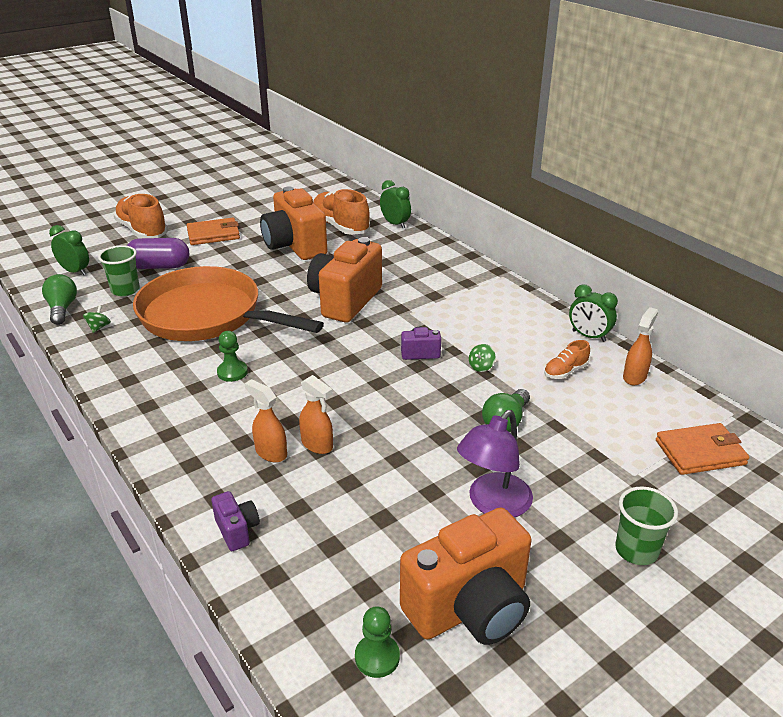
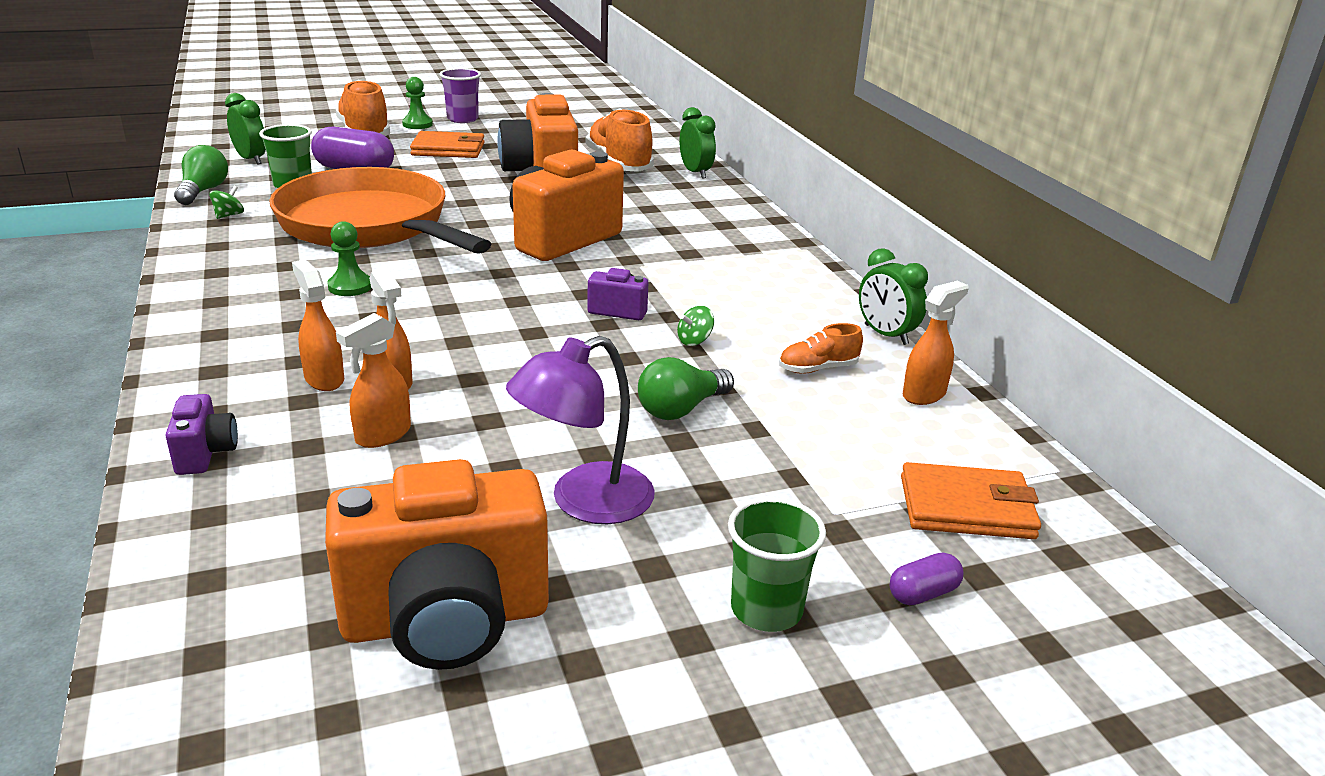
camera: 15 degrees right, 5 degrees down
(203, 203) = (462, 119): none -> purple cup
(340, 487) = (382, 435): none -> orange spray bottle
(377, 657) = (262, 647): green pawn -> green pawn (417, 124)
(709, 516) = (923, 593): none -> purple capsule

